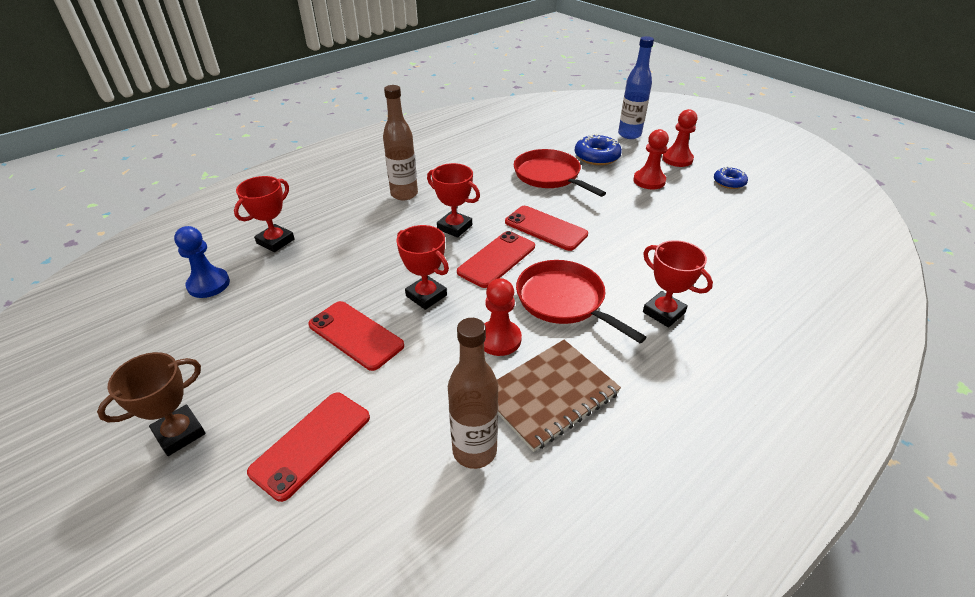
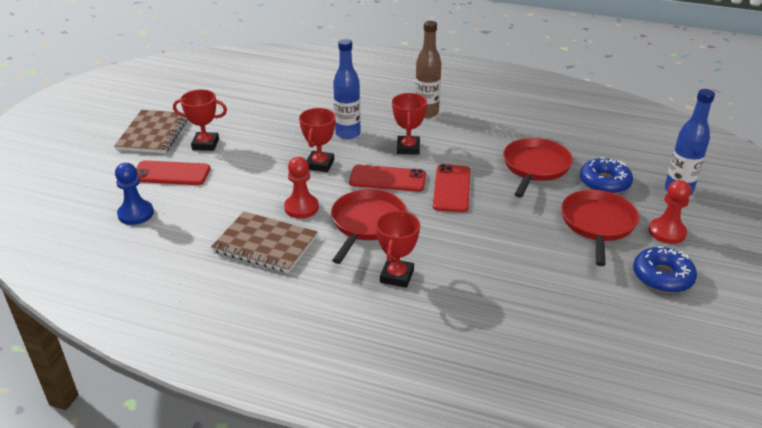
camera: 60 degrees right, 5 degrees down
(180, 433) = (154, 133): brown trophy -> brown notebook
(208, 284) = (263, 89): blue pawn -> blue pawn (136, 214)
(275, 241) = (322, 90): red trophy -> red trophy (205, 144)
(355, 335) = (261, 153): red phone -> none
(386, 255) = (348, 134): none -> blue bottle
(474, 451) = (200, 229): brown bottle -> none
(649, 181) = (597, 224): red pawn -> red pan
(729, 182) = (662, 277): blue donut -> blue donut, size x1.54

